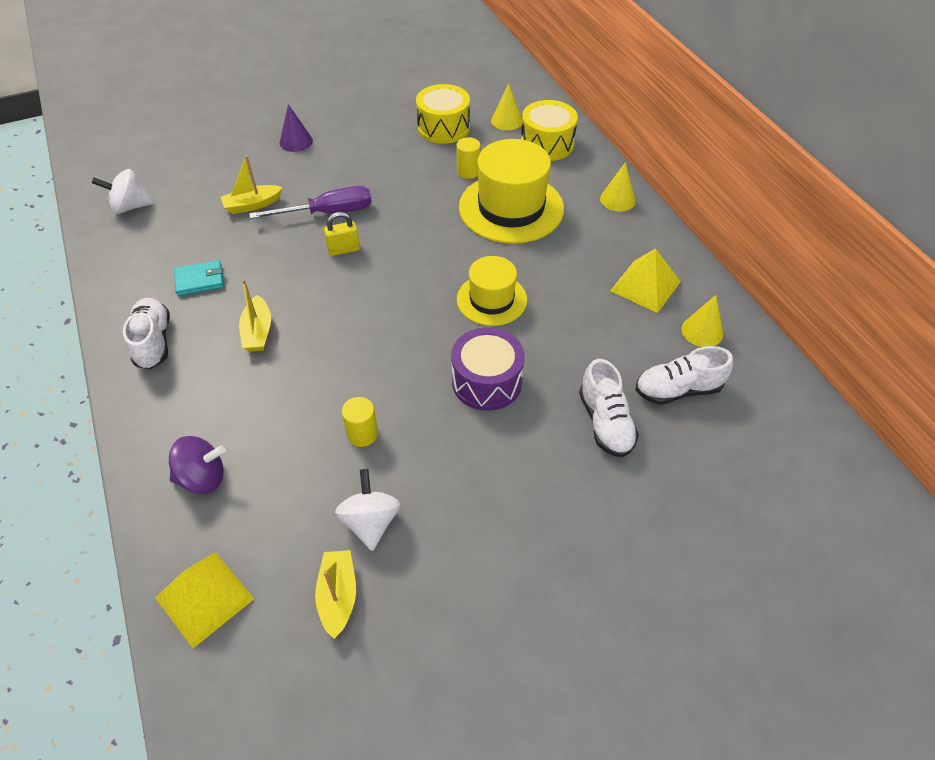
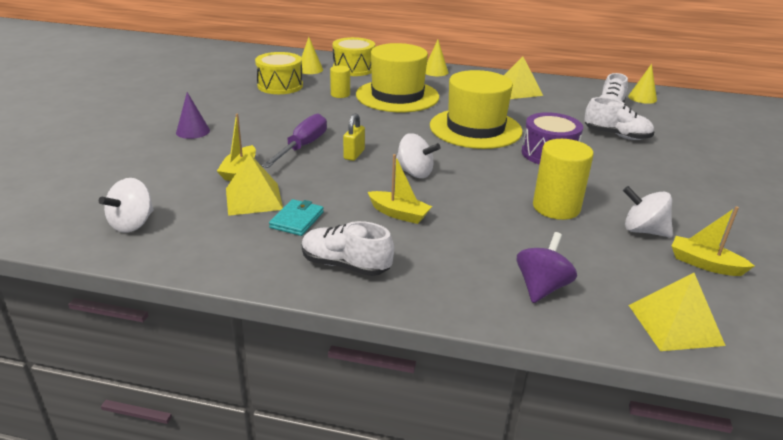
camera: 55 degrees left, 20 degrees down
(213, 239) = (254, 199): none -> yellow pyramid
(344, 304) = (414, 173): none -> white spinning top
(362, 434) = (556, 207): yellow cylinder -> yellow cylinder, size x1.77
(491, 299) = (475, 128): yellow hat -> yellow hat, size x1.66
(702, 331) = (570, 92): yellow cone -> yellow cone (642, 98)

